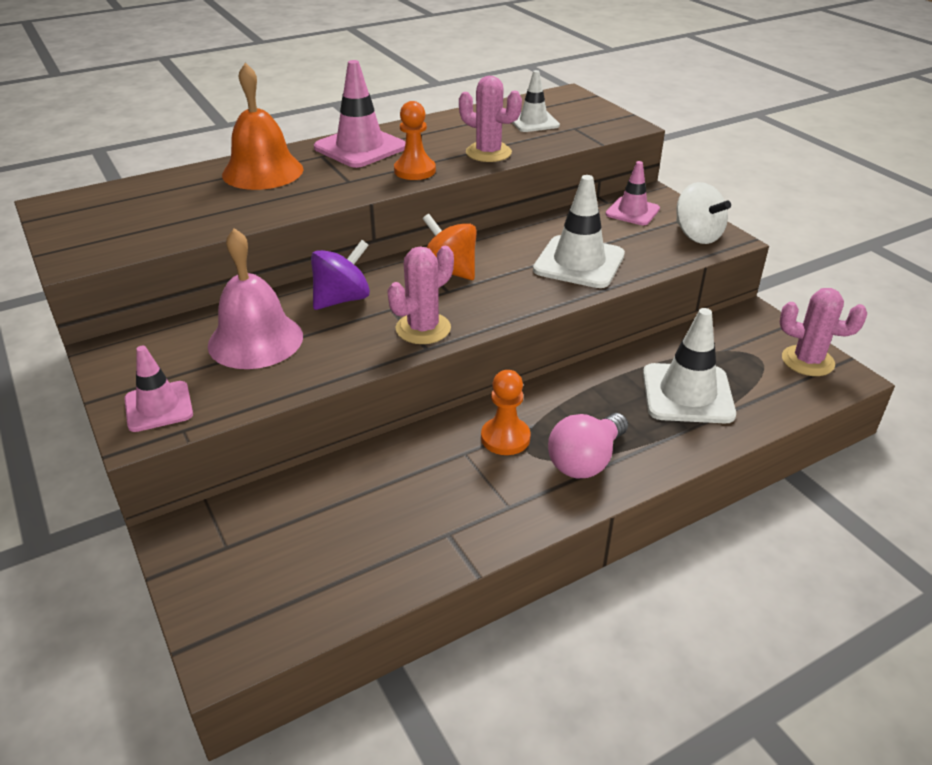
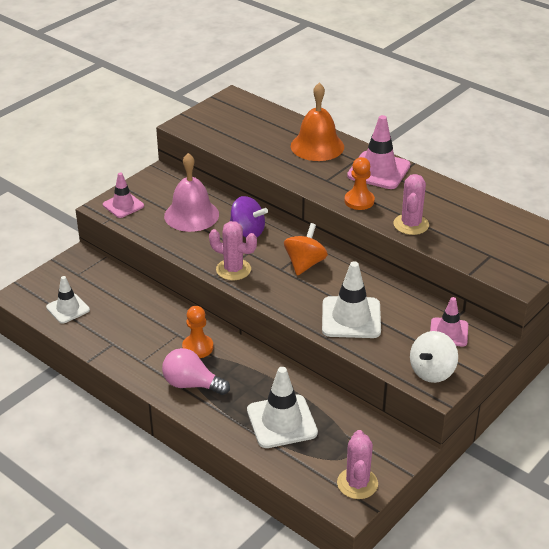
camera: 70 degrees right, 0 degrees up
(533, 122) = (485, 233): white traffic cone -> white traffic cone (68, 309)

